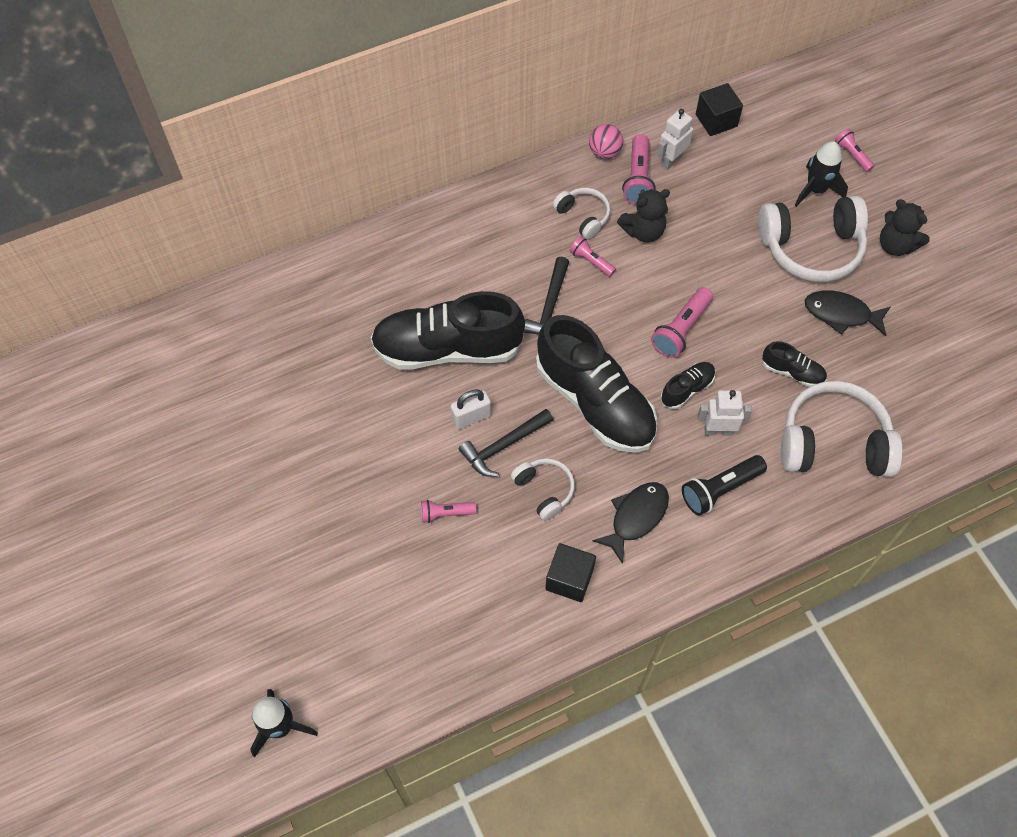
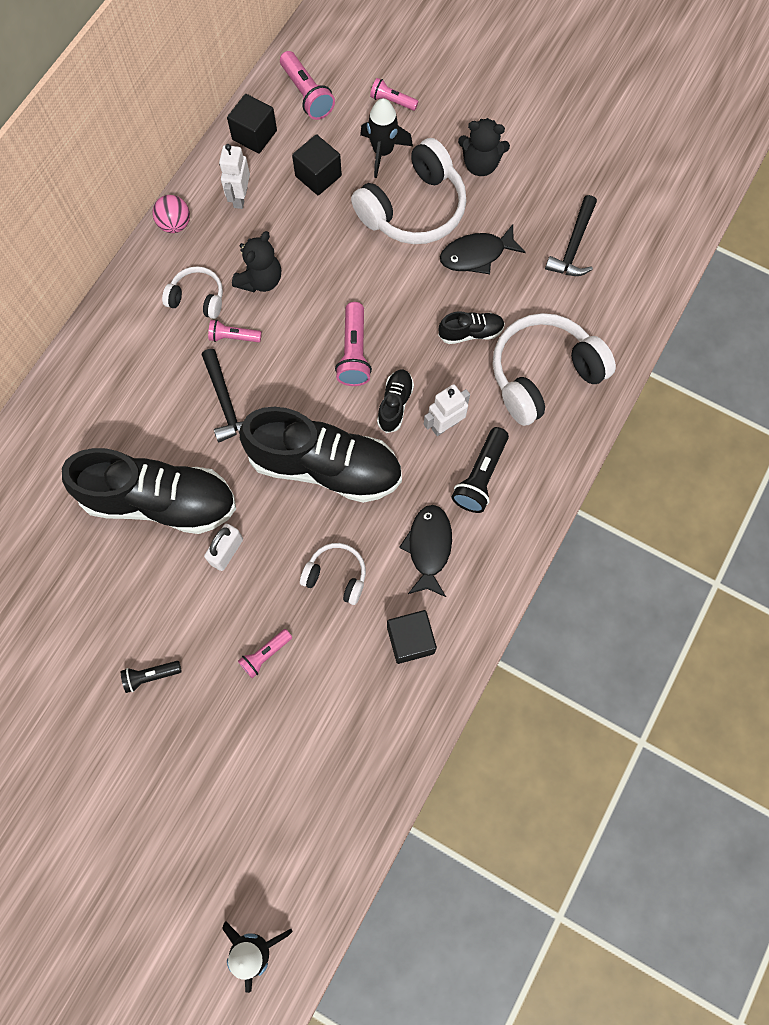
camera: 35 degrees left, 10 degrees up
(348, 472) = (151, 676): none -> black flashlight
(447, 348) = (160, 501): black shoe -> black shoe turned 135 degrees counterclockwise
(504, 446) = (273, 558): black hammer -> black hammer (573, 245)
(638, 178) = (222, 232): pink flashlight -> pink flashlight (307, 94)
(747, 179) = (318, 176): none -> black cube

